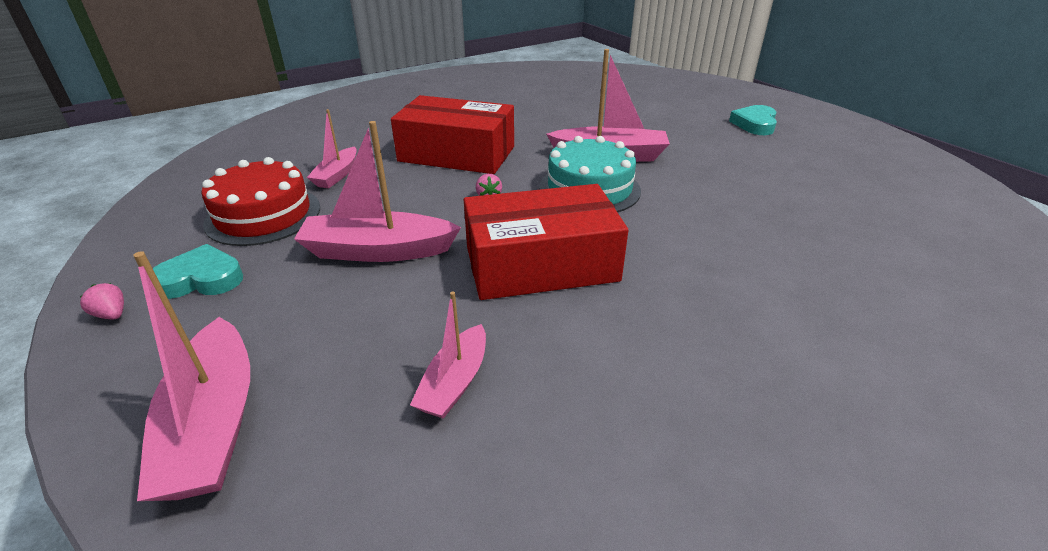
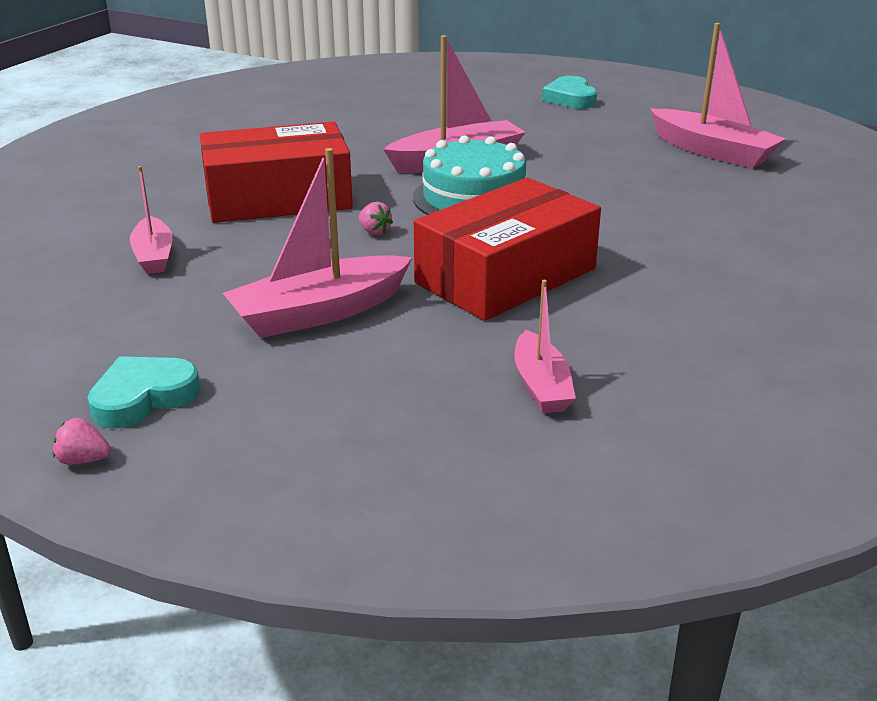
camera: 30 degrees left, 5 degrees down
(214, 424) = (358, 491): pink boat -> pink boat (712, 151)
(263, 215) = (120, 319): red cake -> none

